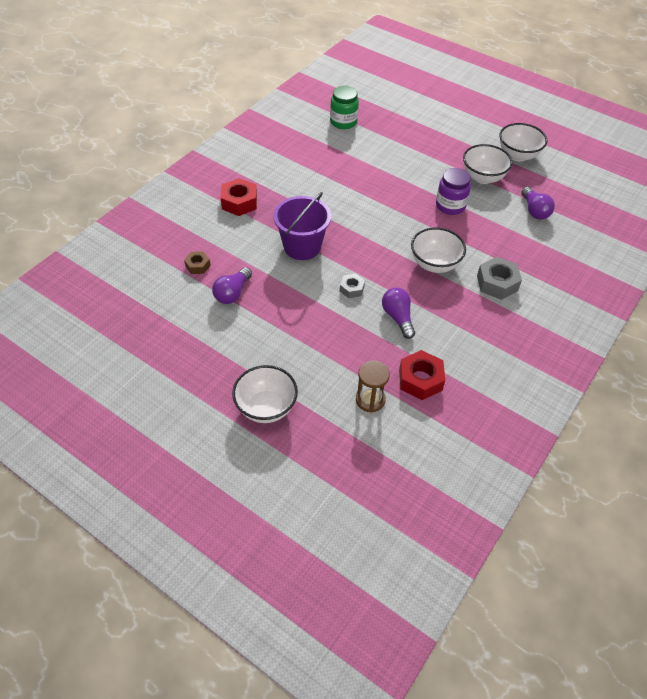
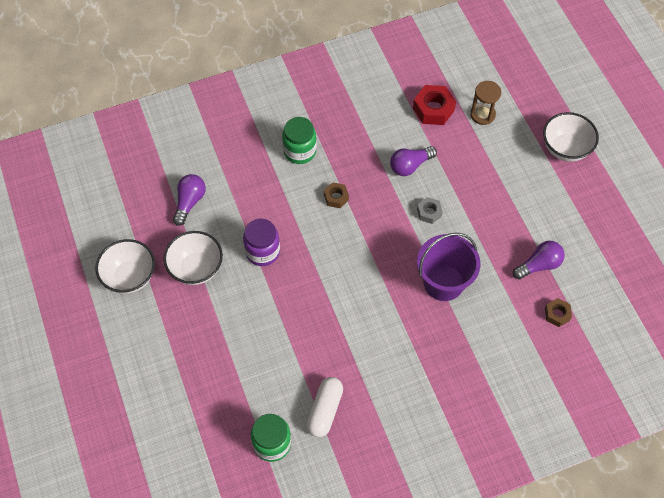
camera: 145 degrees left, 10 degrees up
(239, 202) = (473, 377): red nut -> none
(325, 147) = (325, 410): none -> white capsule
(398, 317) = (410, 166): purple light bulb -> purple light bulb turned 45 degrees clockwise
(434, 264) = (336, 197): white bowl -> brown nut
(497, 283) = (300, 151): grey nut -> green jar

